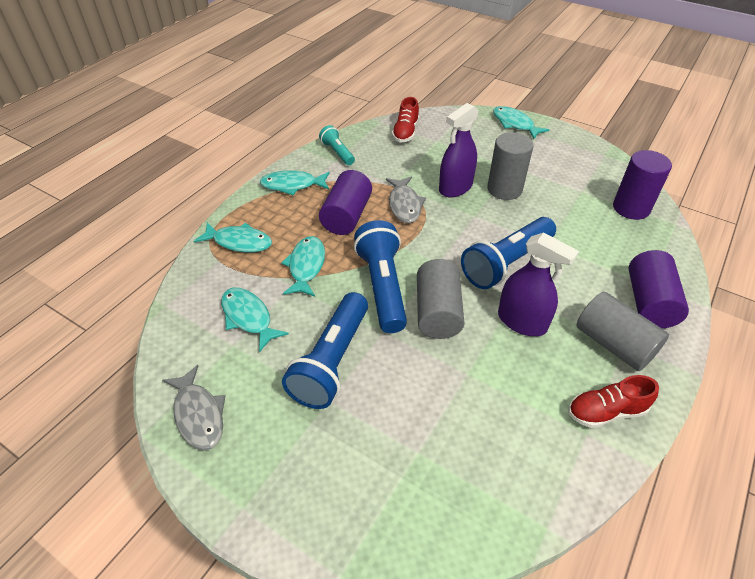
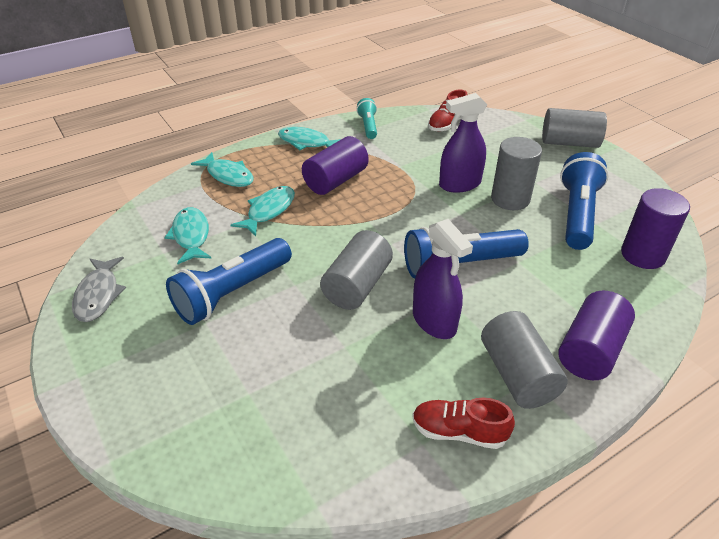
camera: 25 degrees right, 5 degrees down
(382, 286) = (323, 247): blue flashlight -> blue flashlight (577, 214)
(404, 205) = (397, 186): grey fish -> none
(514, 124) = (569, 143): turquoise fish -> grey cylinder

